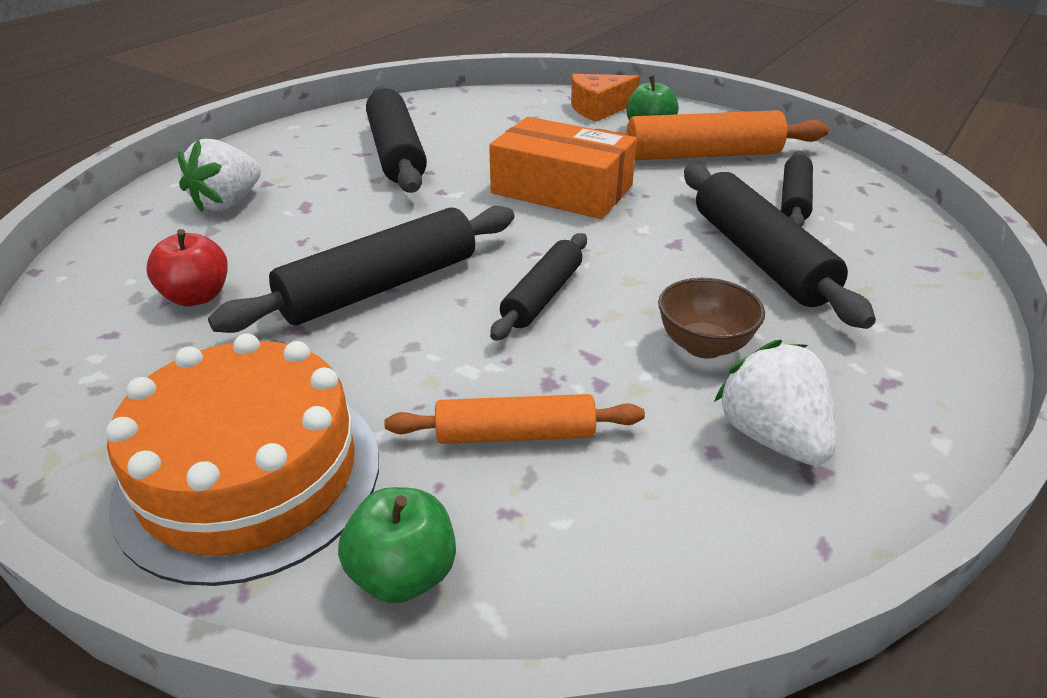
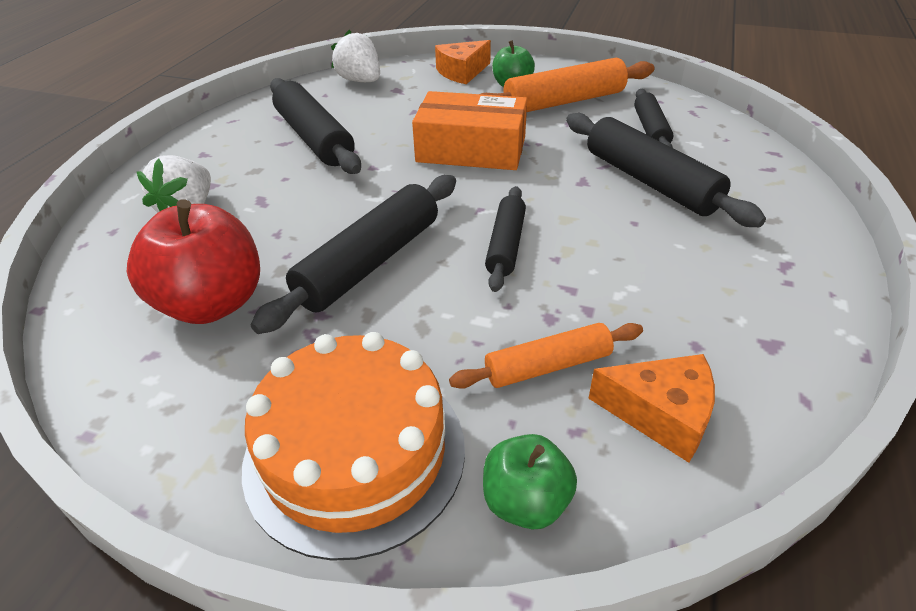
camera: 15 degrees left, 5 degrees up
(197, 296) = (212, 303): red apple -> red apple, size x1.77
(622, 518) = (661, 414): none -> orange cheese
(704, 346) = (647, 262): brown bowl -> none
(771, 437) = (730, 325): white strawberry -> white strawberry (360, 81)

